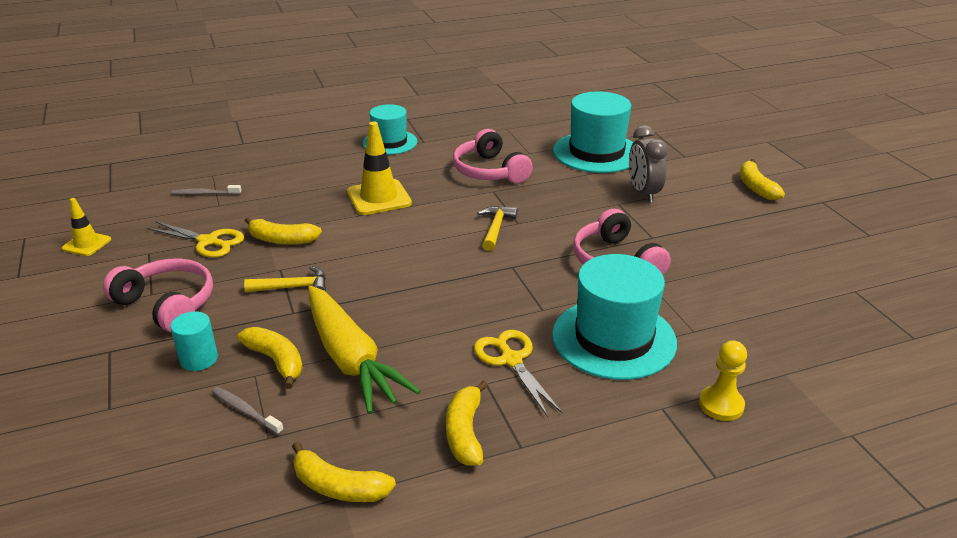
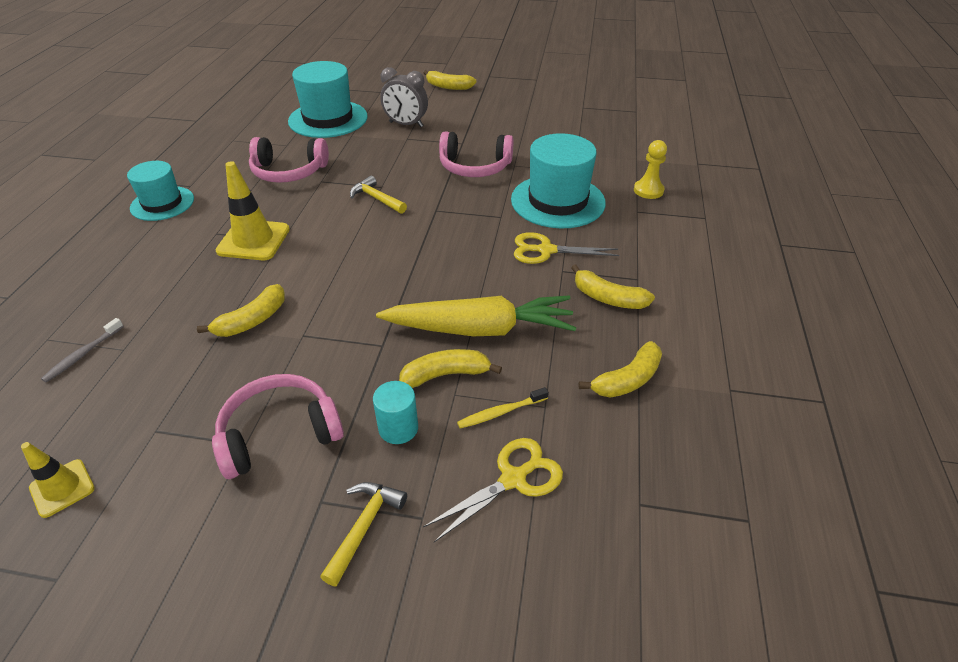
camera: 60 degrees left, 10 degrees up
(208, 242) = (191, 374): yellow scissors -> yellow scissors (513, 479)
(245, 411) = (501, 412): grey toothbrush -> yellow toothbrush
(294, 287) = (343, 334): yellow hammer -> yellow hammer (364, 526)

